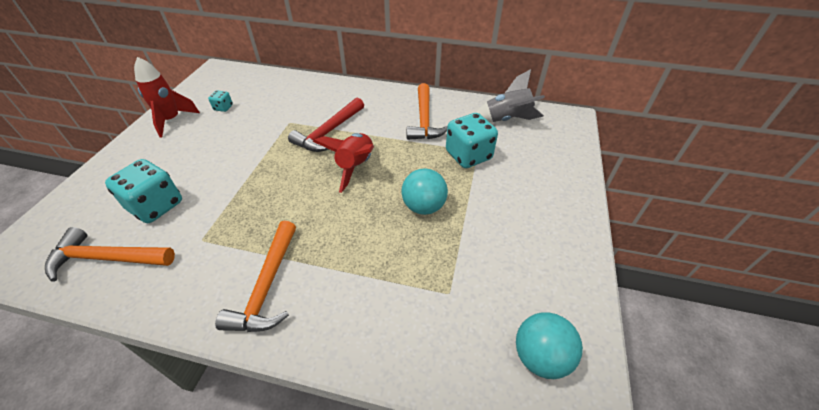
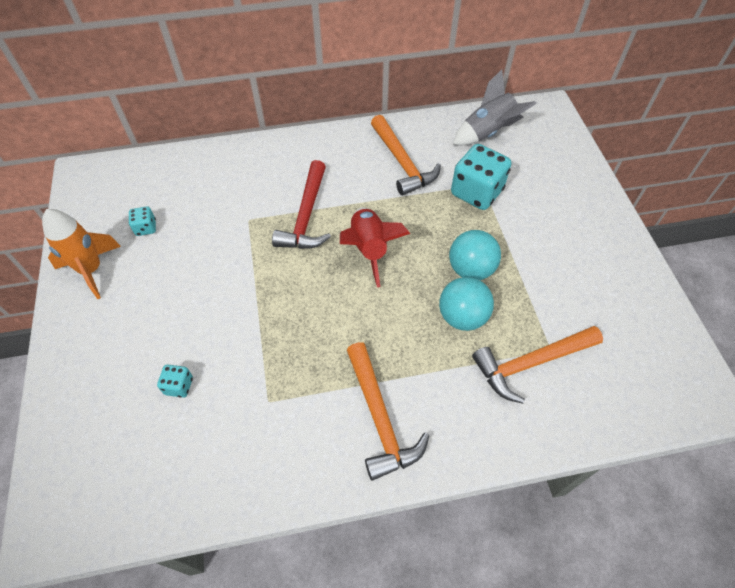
camera: 25 degrees left, 10 degrees up
(107, 258) = (179, 467): orange hammer -> orange hammer (531, 363)
(156, 206) = (179, 386): turquoise dice -> turquoise dice, size x0.47
(172, 120) = (91, 270): red rocket -> orange rocket
(540, 356) = (655, 372): turquoise ball -> turquoise ball (462, 316)

